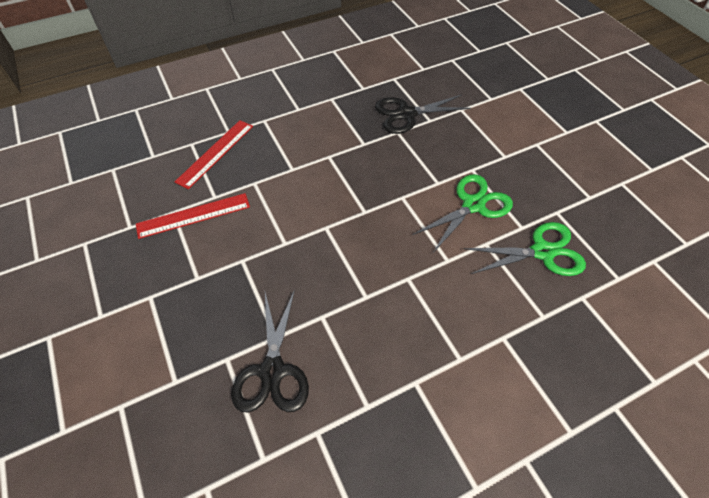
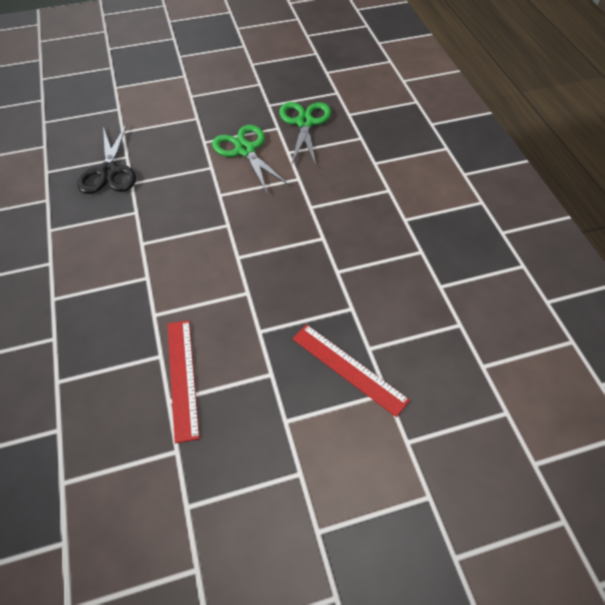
camera: 80 degrees left, 0 degrees up
(215, 153) = (87, 353): red ruler -> red ruler (349, 368)
(272, 371) = (385, 313): black scissors -> none

